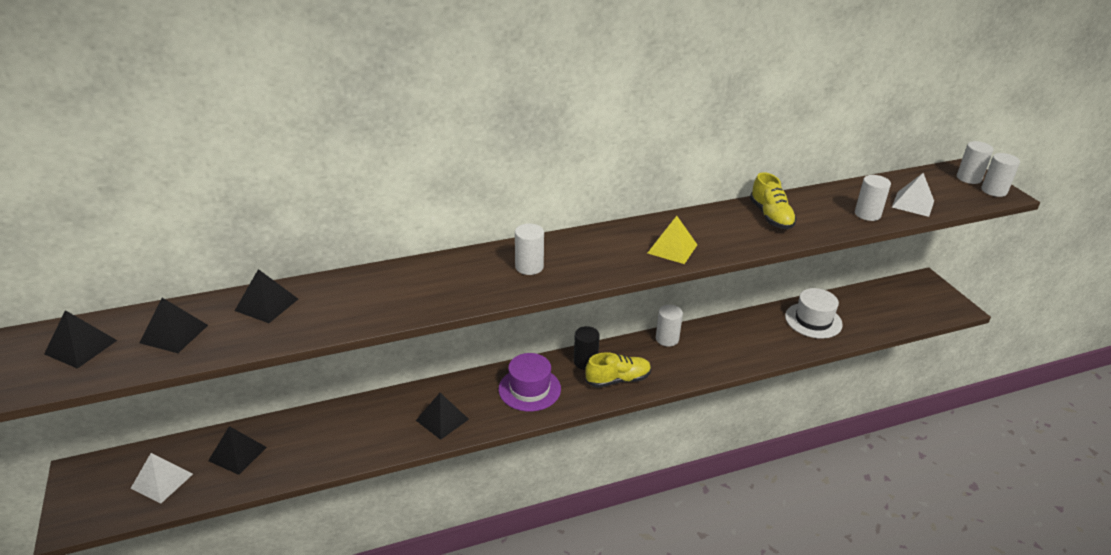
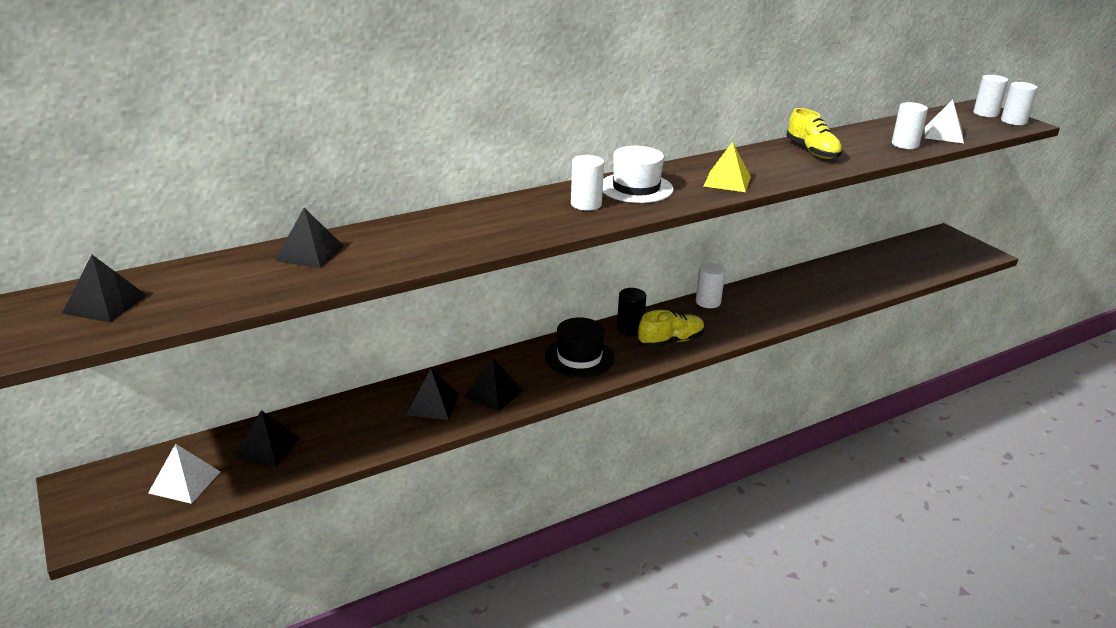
camera: 10 degrees left, 5 degrees down
(174, 333) = (213, 284): black pyramid -> black pyramid (432, 404)
(529, 389) = (579, 358): purple hat -> black hat
(813, 320) = (849, 274): white hat -> white hat (636, 188)

